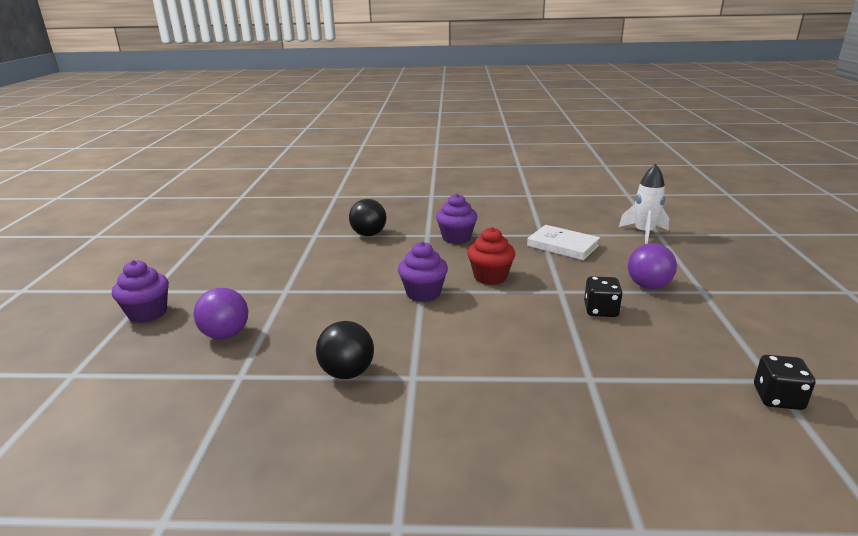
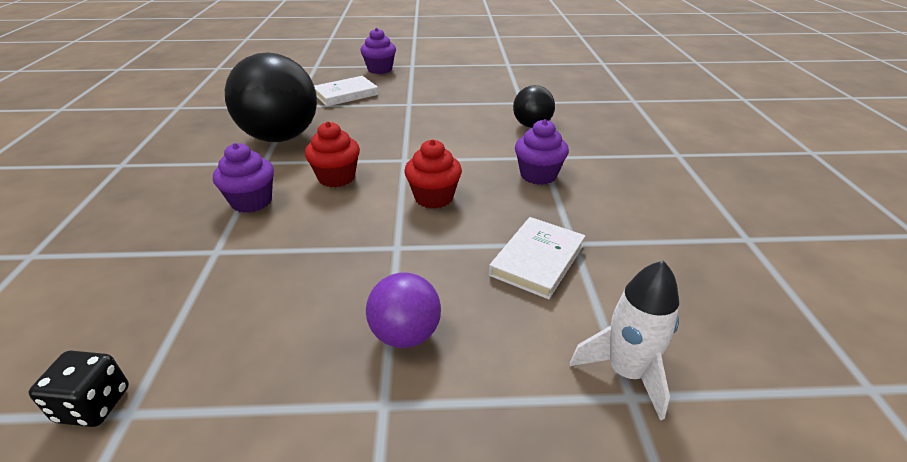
camera: 85 degrees right, 10 degrees up
(226, 335) = (346, 94): purple ball -> white book
(347, 373) = (281, 137): black ball -> black ball, size x1.95
(423, 293) = (398, 160): purple cupcake -> purple cupcake (251, 201)
(454, 324) = (336, 178): none -> red cupcake
(600, 310) = (343, 275): black dice -> none

